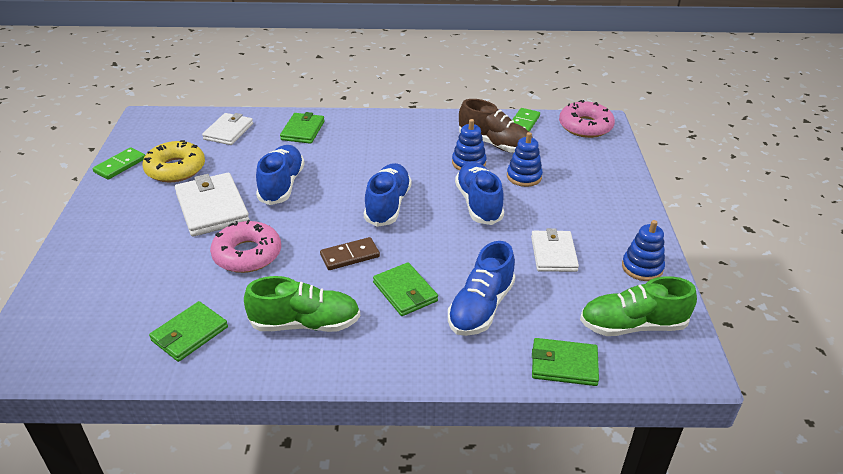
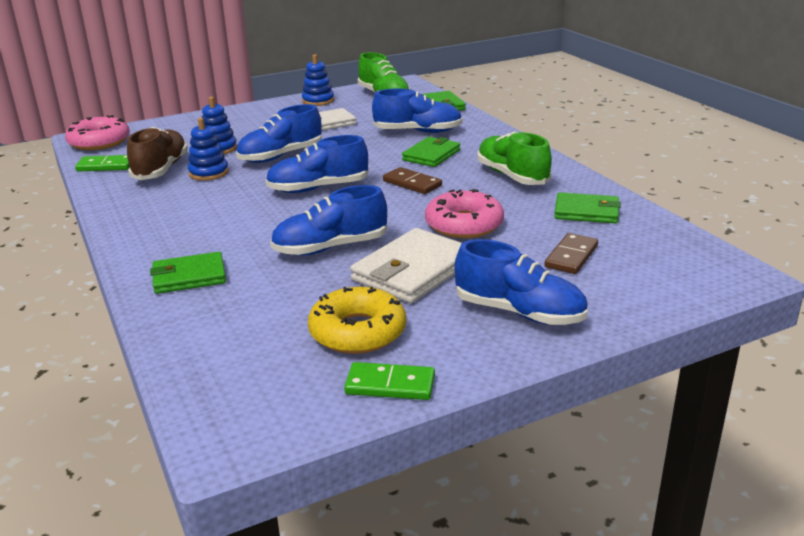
camera: 115 degrees left, 10 degrees down
(115, 230) = (519, 312): none -> blue shoe
(141, 286) = (571, 256): none -> brown domino
(228, 131) = (225, 332): white wallet -> none

